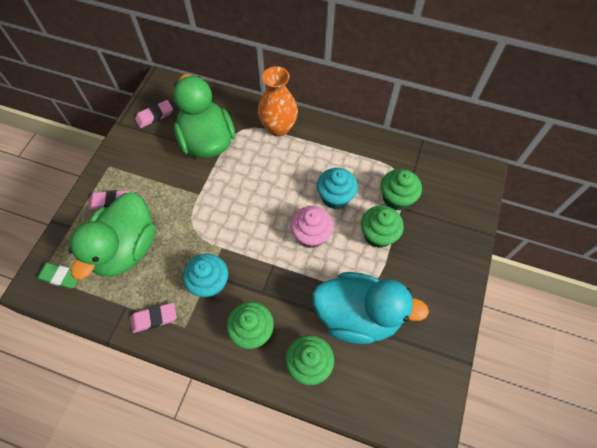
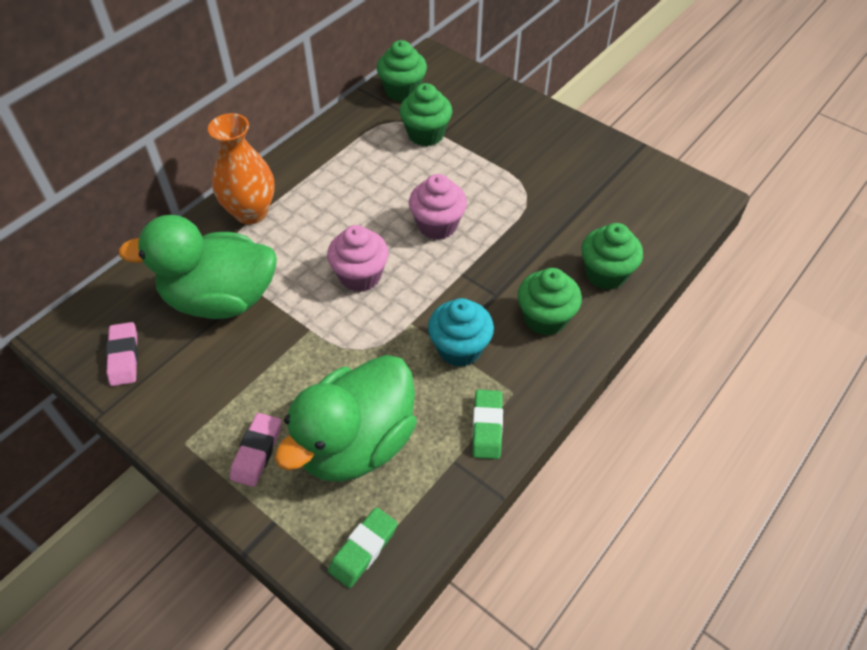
camera: 70 degrees left, 10 degrees down
(126, 248) = (356, 443): green duck -> green duck turned 90 degrees clockwise
(154, 318) = (487, 427): pink eraser -> green eraser
(249, 205) = (360, 276): none -> pink cupcake
(335, 197) = (395, 187): turquoise cupcake -> none
(357, 315) = (561, 213): turquoise duck -> none
(378, 235) = (466, 165): green cupcake -> green cupcake (402, 91)

